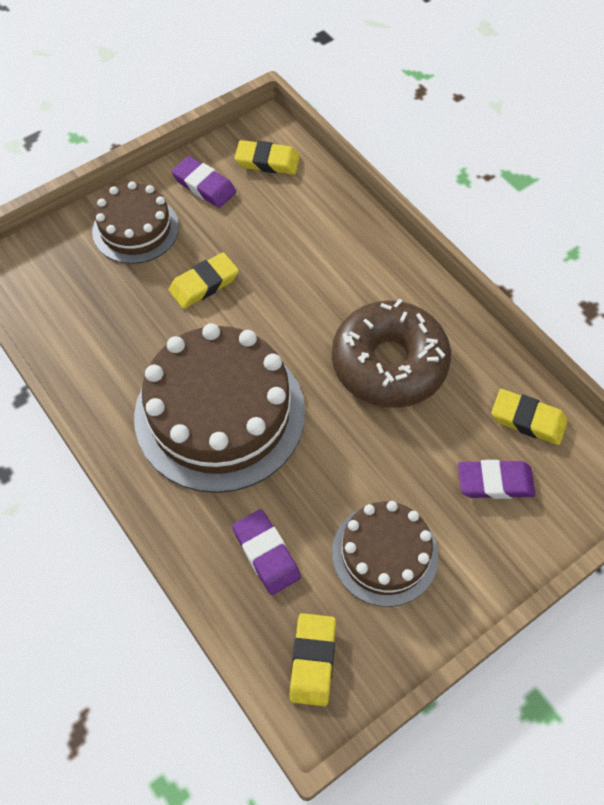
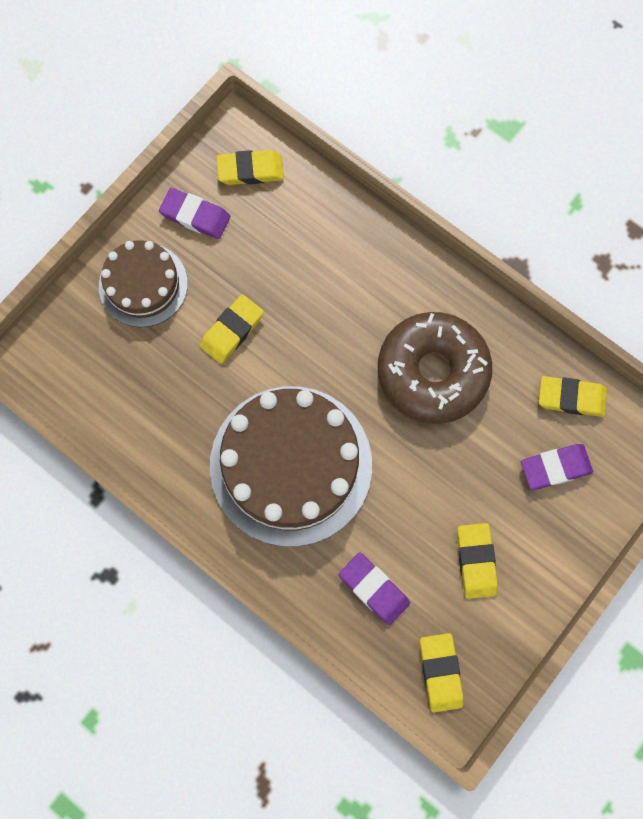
camera: 15 degrees left, 15 degrees up
(385, 554) = (476, 561): brown cake -> yellow eraser

